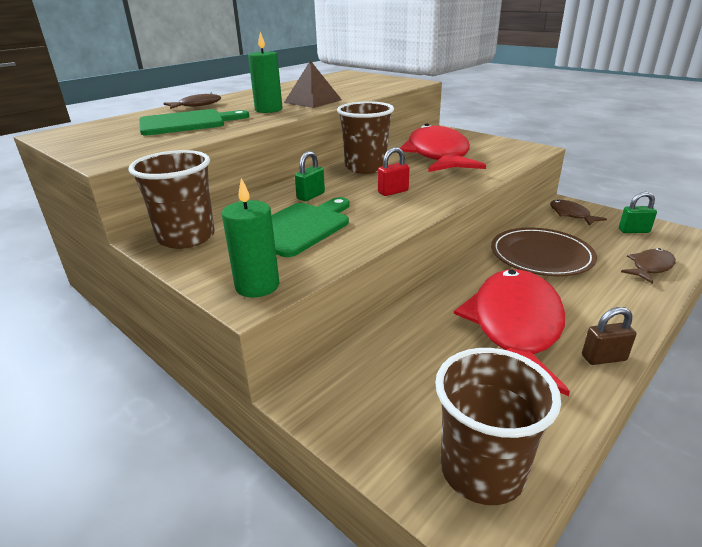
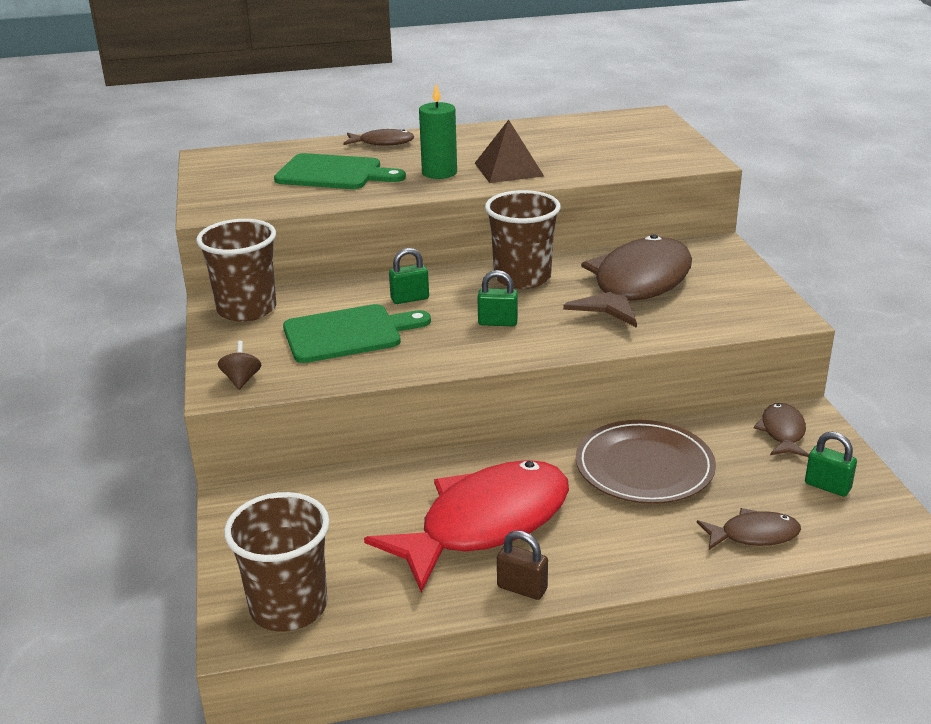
camera: 35 degrees right, 0 degrees up
(257, 286) = (241, 380): green candle -> brown spinning top
(393, 192) = (498, 322): red padlock -> green padlock
(438, 155) = (637, 286): red fish -> brown fish

